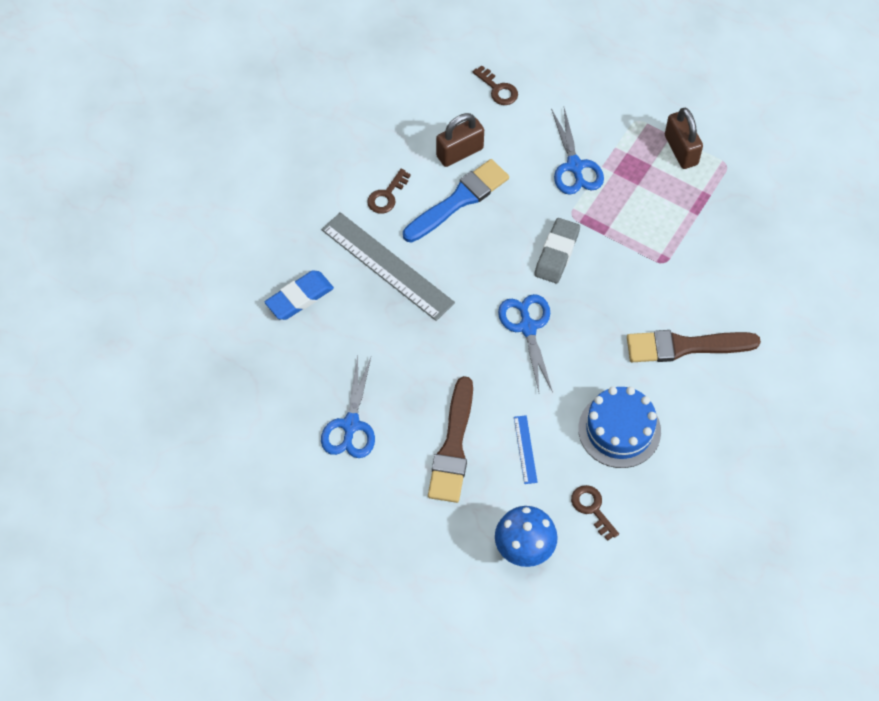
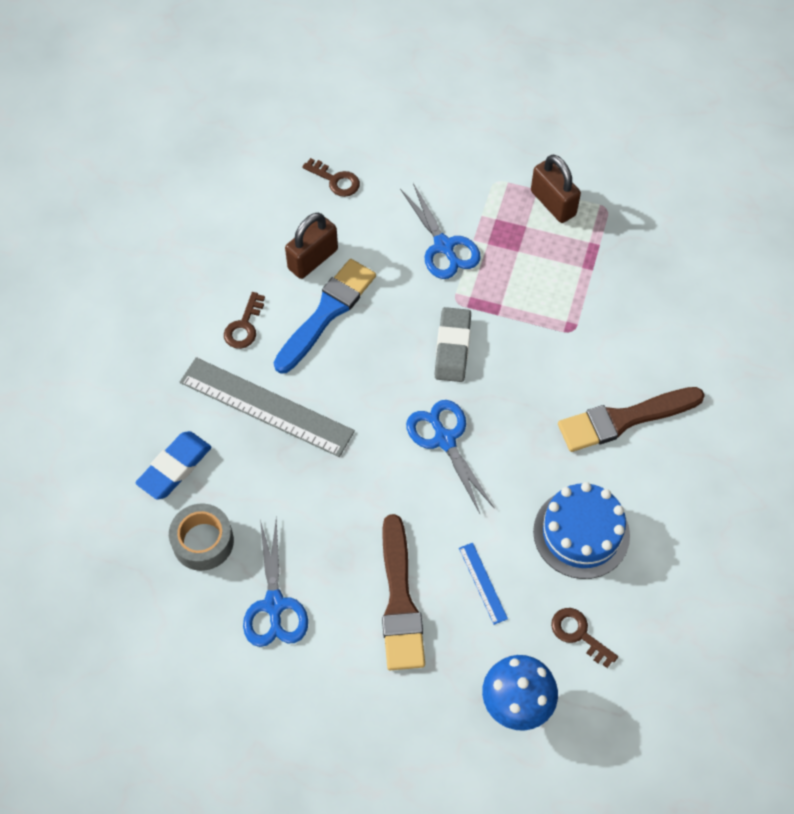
camera: 15 degrees left, 0 degrees up
(307, 362) = (203, 541): none -> grey tape

